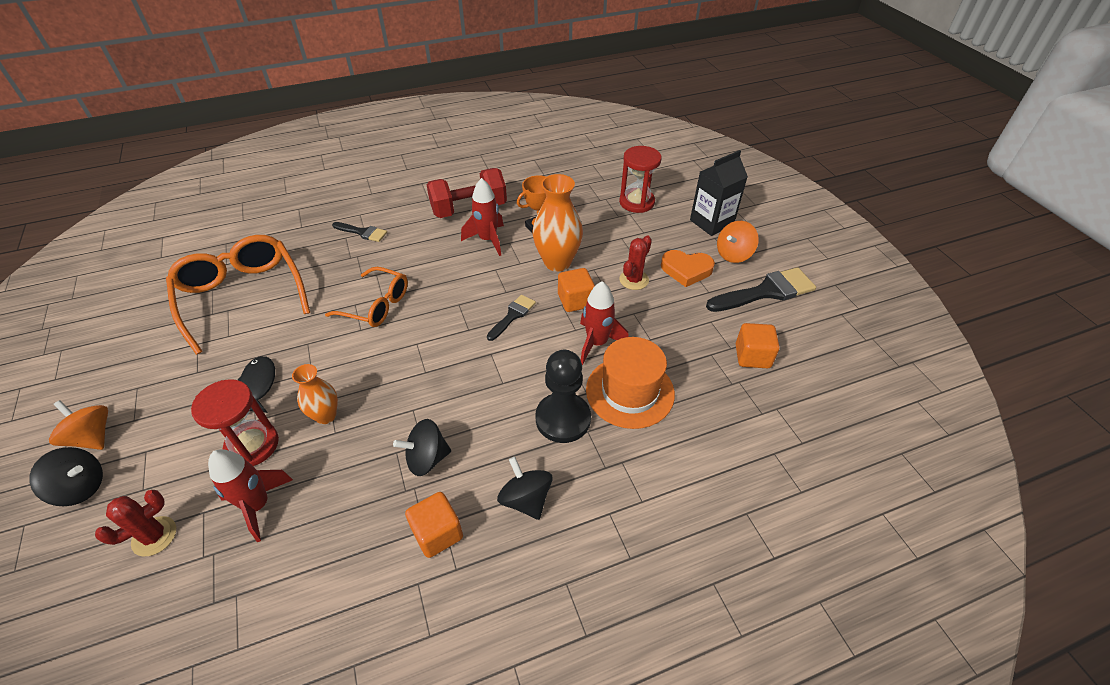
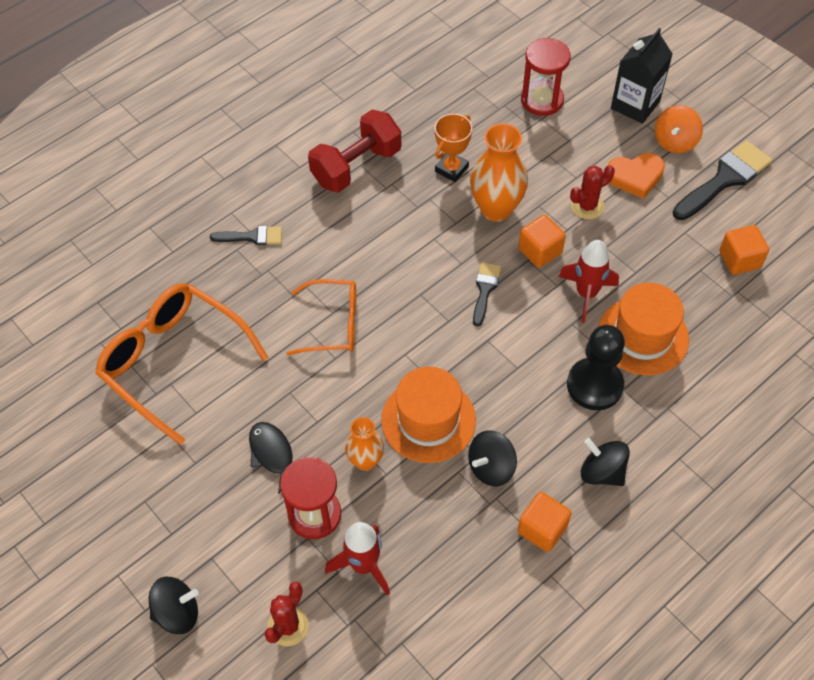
camera: 20 degrees left, 10 degrees up
(92, 437) = (144, 565): orange spinning top -> none
(400, 400) = (428, 420): none -> orange hat
(488, 240) = (403, 203): red rocket -> none
(634, 280) = (587, 206): red cactus -> red cactus turned 45 degrees clockwise

